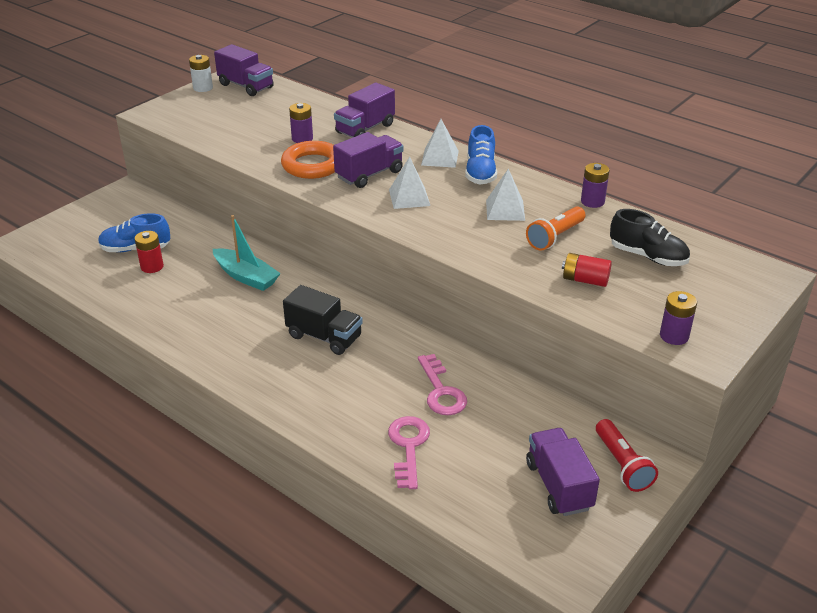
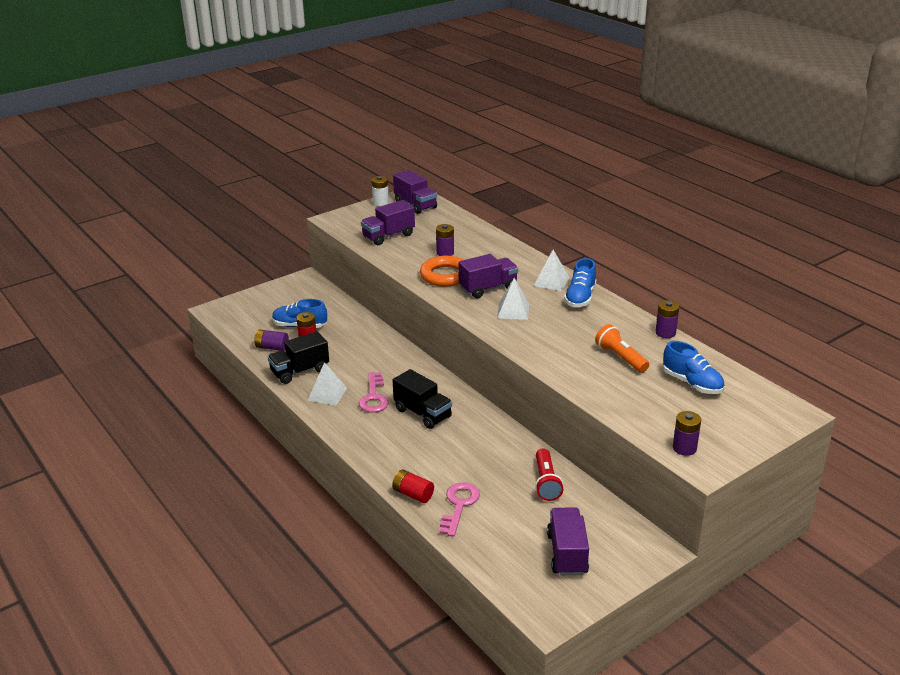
camera: 15 degrees right, 5 degrees down
(108, 281) = (272, 347): none -> purple battery
(153, 306) = (300, 371): none -> black truck
(246, 277) = (377, 358): turquoise boat -> none
(365, 129) = (499, 251): purple truck -> purple truck (388, 236)
(441, 391) = (500, 469): pink key -> pink key (374, 397)
(505, 210) = (588, 330): white pyramid -> white pyramid (327, 394)
(555, 237) = (620, 357): orange flashlight -> orange flashlight turned 90 degrees clockwise
(585, 280) = (630, 394): red battery -> red battery (413, 494)
(622, 465) = (625, 547): red flashlight -> red flashlight (546, 482)
(648, 256) = (692, 383): black shoe -> blue shoe

